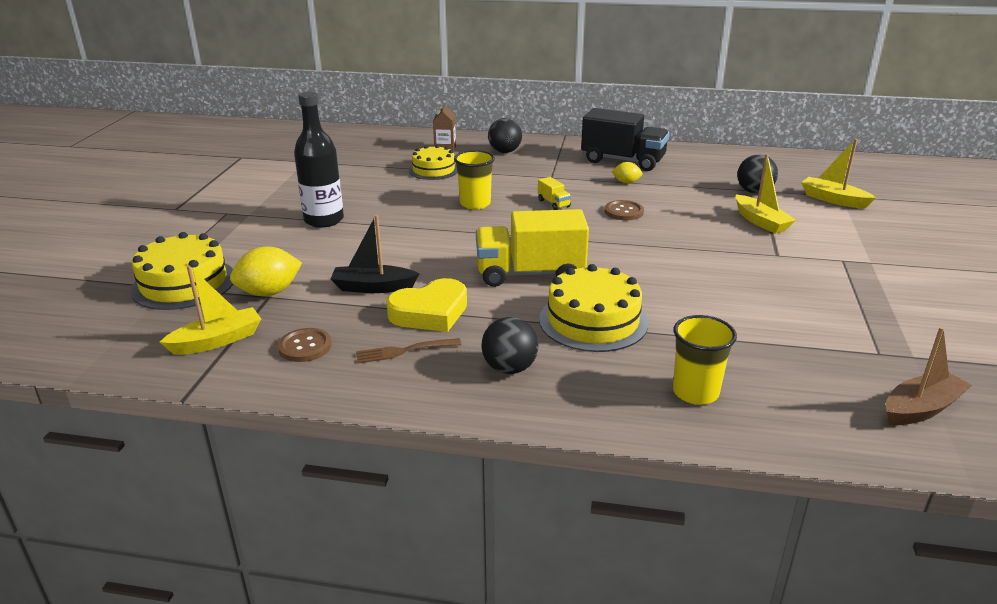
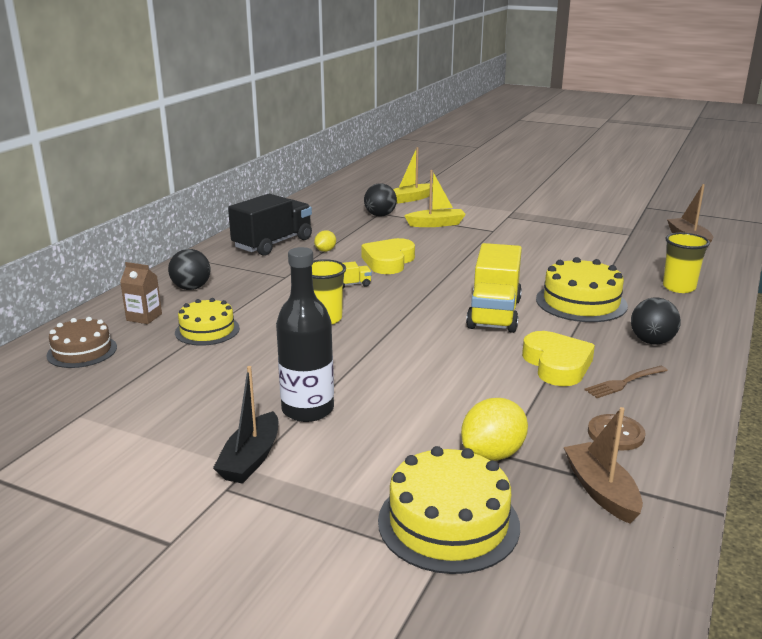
camera: 75 degrees left, 5 degrees down
(217, 341) = (601, 491): yellow boat -> brown boat
(269, 292) = (493, 454): yellow lemon -> yellow lemon turned 60 degrees clockwise
(373, 287) = (499, 389): black boat -> black boat (251, 459)
(386, 144) = (82, 351): none -> brown cake
(405, 351) = (624, 382): brown fork -> brown fork turned 60 degrees clockwise
(624, 212) = (388, 261): brown button -> yellow heart

